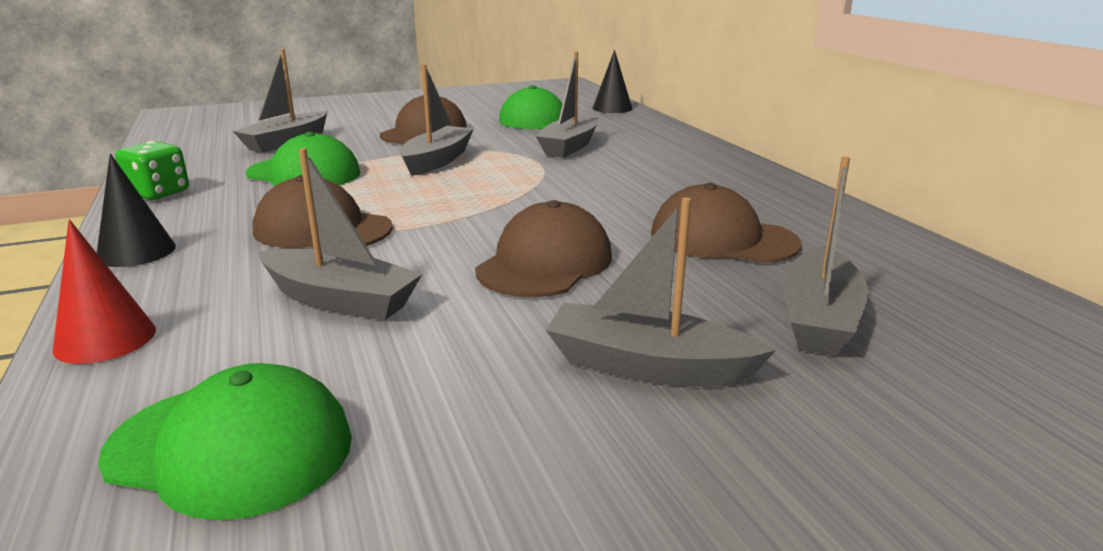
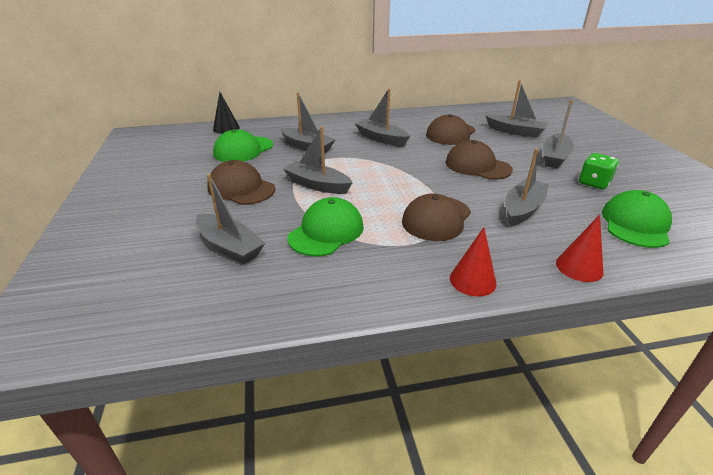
camera: 80 degrees left, 10 degrees up
(136, 252) = (472, 280): black cone -> red cone
(158, 193) = (353, 294): green dice -> green dice (594, 183)
(639, 184) = (381, 139): none -> grey boat

